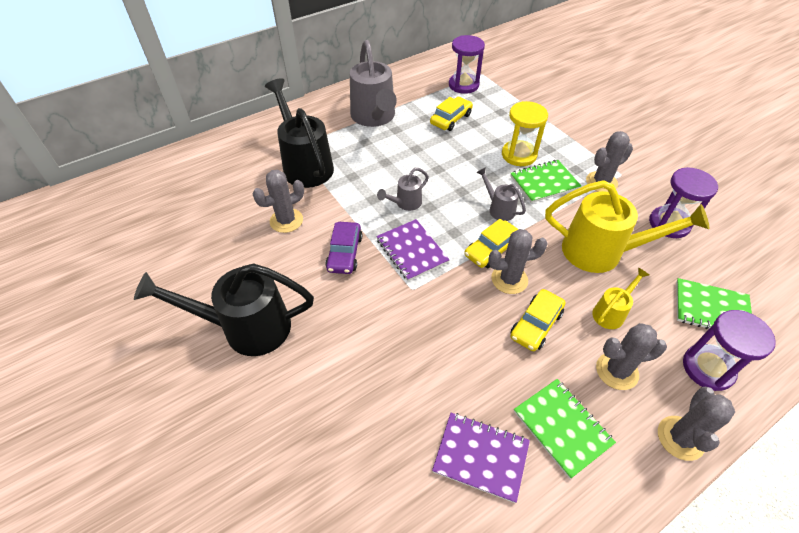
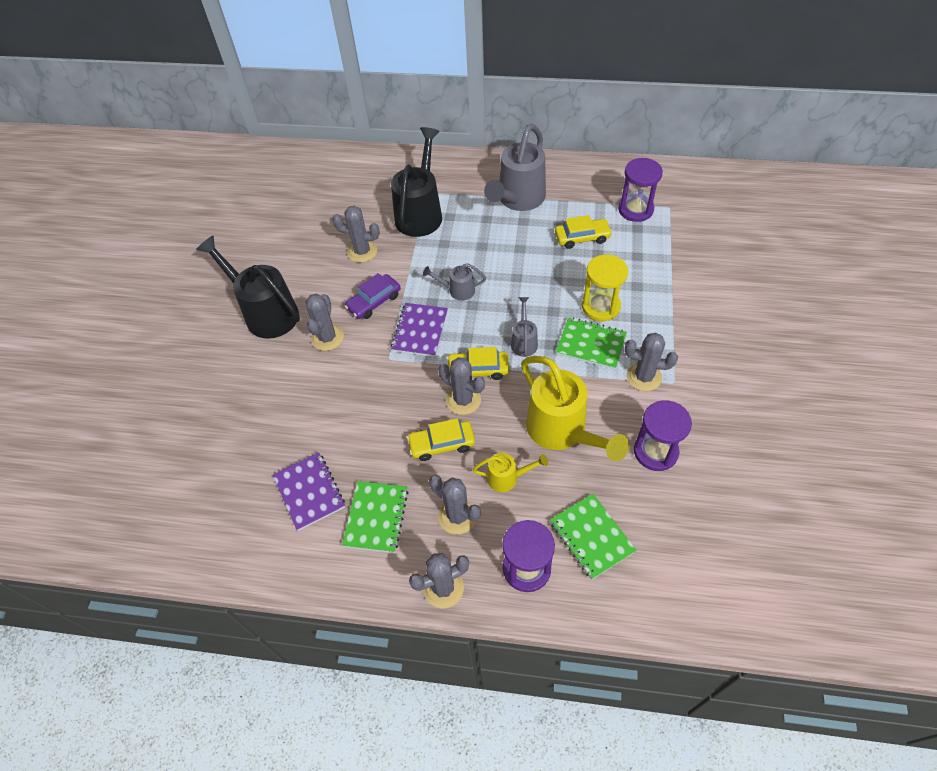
camera: 45 degrees right, 5 degrees up
(336, 309) = (327, 338): none -> grey cactus

